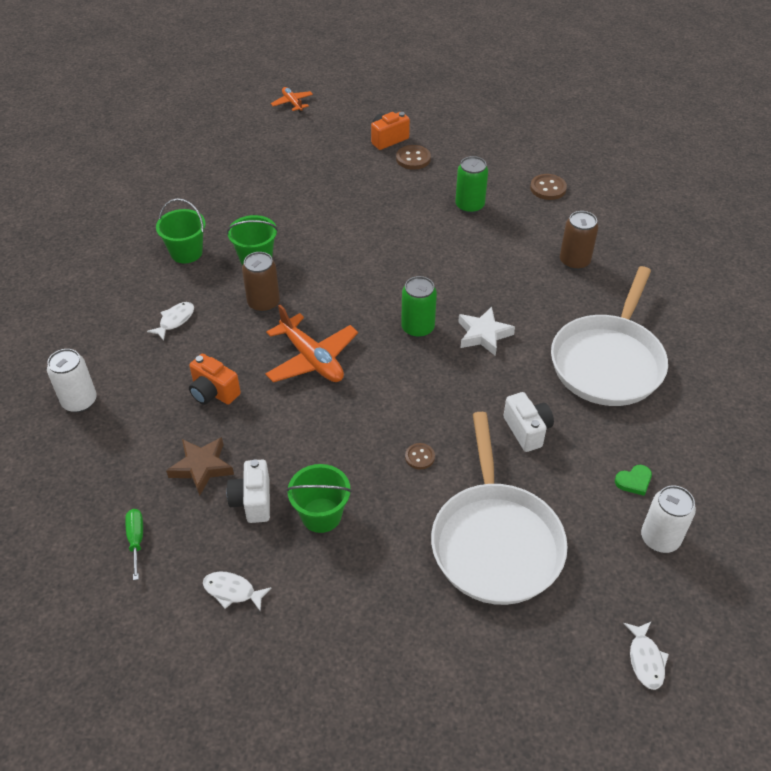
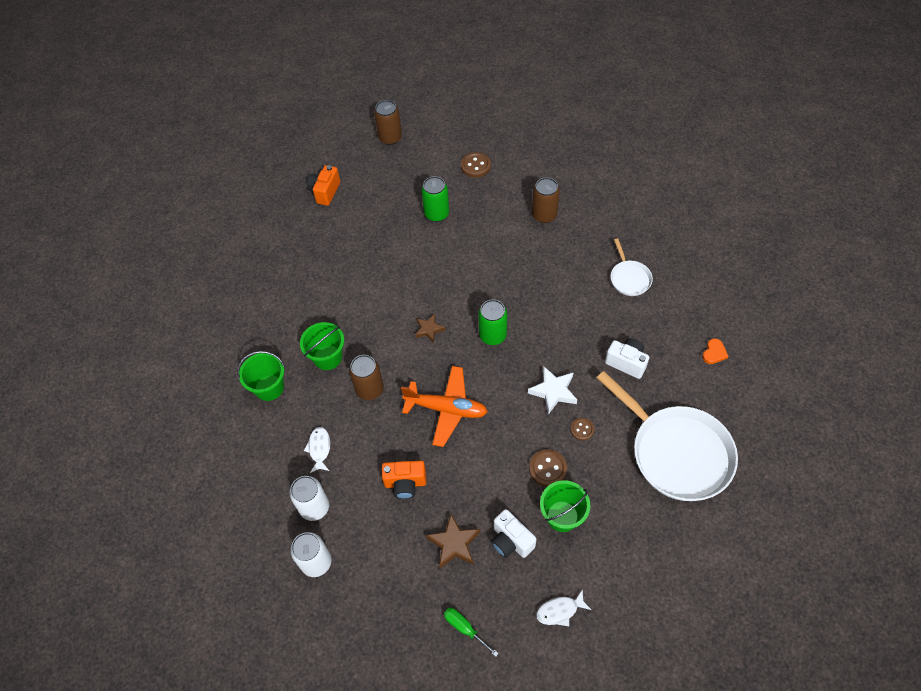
camera: 35 degrees left, 10 degrees up
(292, 103) = (218, 203): orange plane -> none
(364, 289) = (429, 329): none -> brown star
(413, 159) = (360, 198): brown button -> brown button (547, 468)
(483, 335) = (538, 311): white star -> white star (553, 391)
(490, 128) = (390, 138): none -> brown can
(608, 362) = (629, 278): white pan -> white pan, size x0.47
(634, 481) = (714, 353): green heart -> orange heart
(645, 660) = (814, 463): white fish -> none
(660, 538) = (758, 380): white can -> white can (314, 507)

